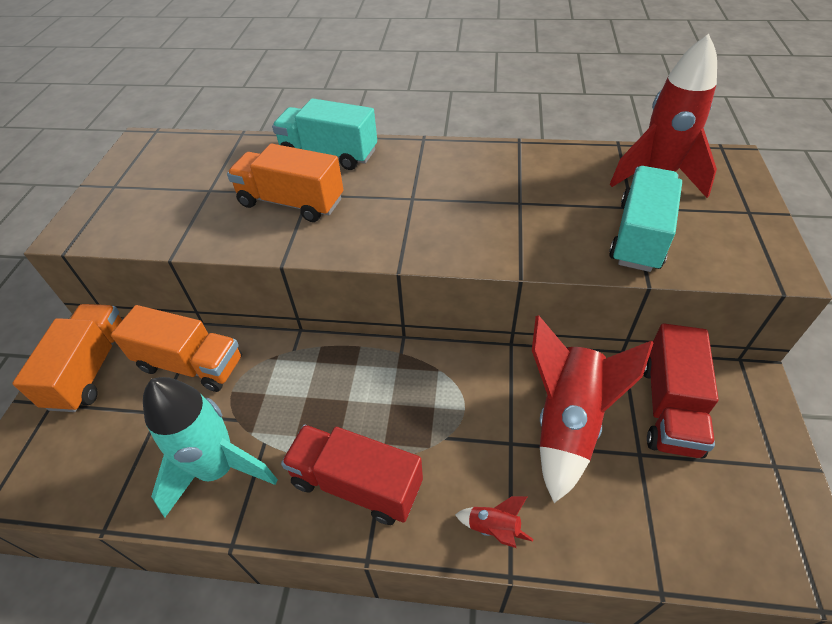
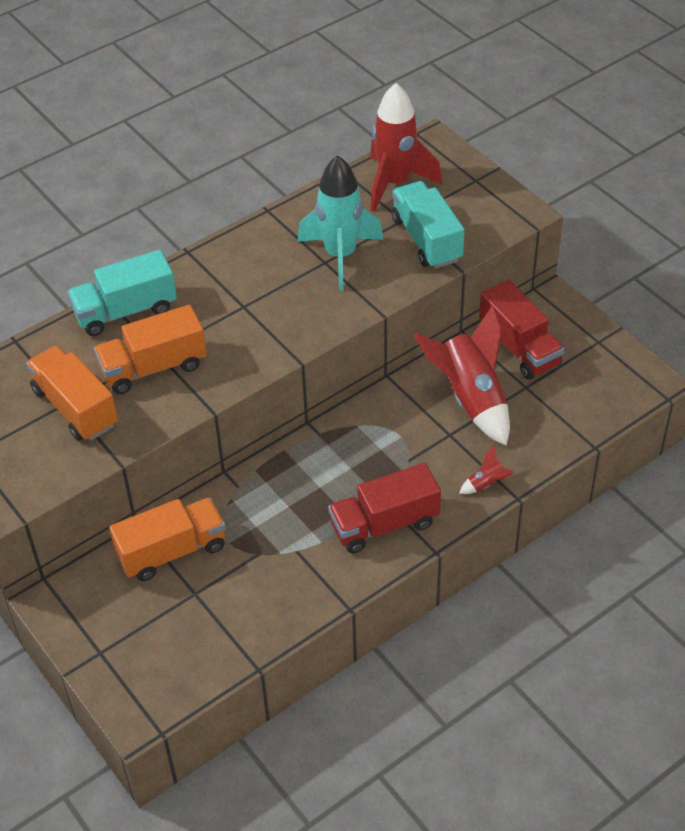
camera: 45 degrees left, 0 degrees up
(91, 369) = (95, 613): orange truck -> orange truck (75, 408)
(218, 469) = (287, 585): turquoise rocket -> turquoise rocket (340, 256)

